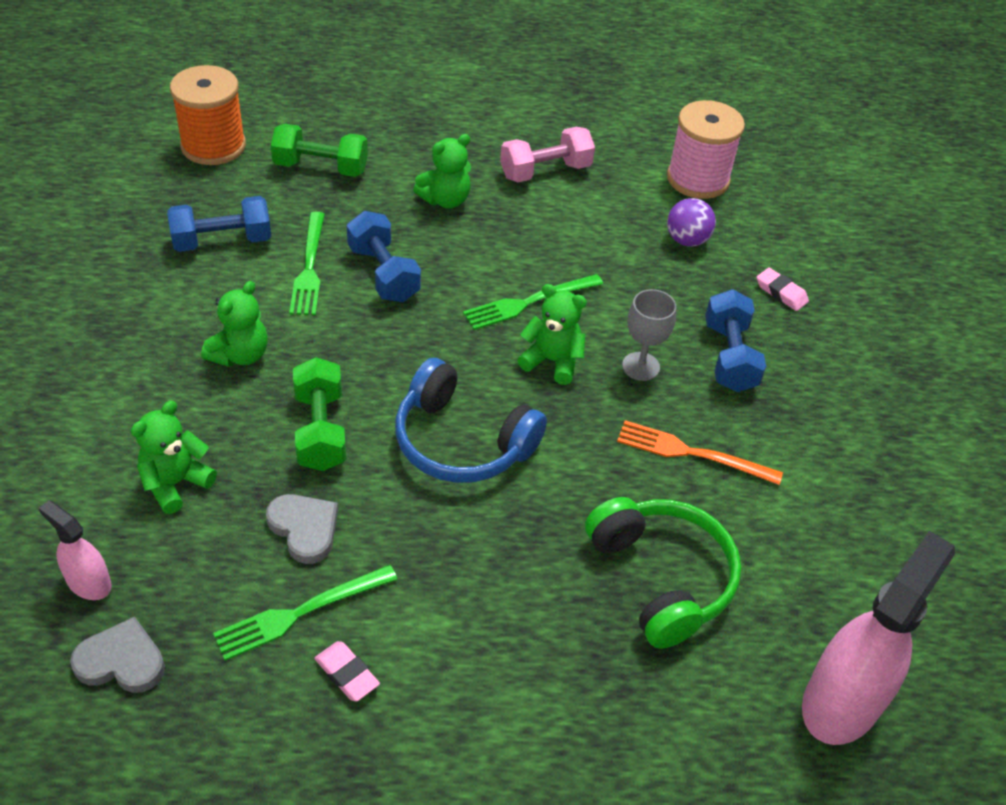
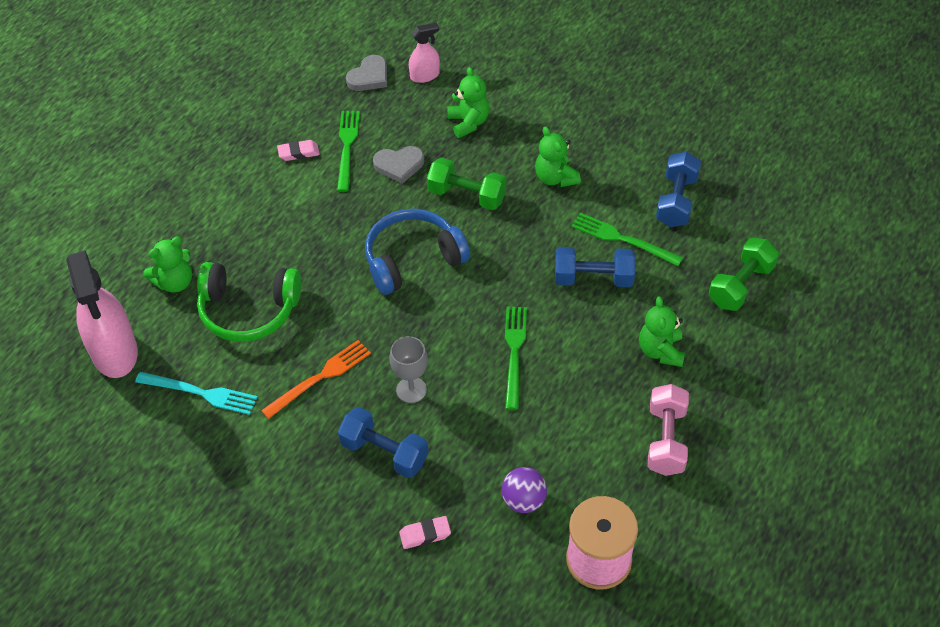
camera: 125 degrees right, 5 degrees up
(213, 146) = (799, 228): orange spool -> none
(552, 361) = (449, 339): green teddy bear -> green teddy bear (175, 282)
(809, 561) = (200, 393): none -> turquoise fork

